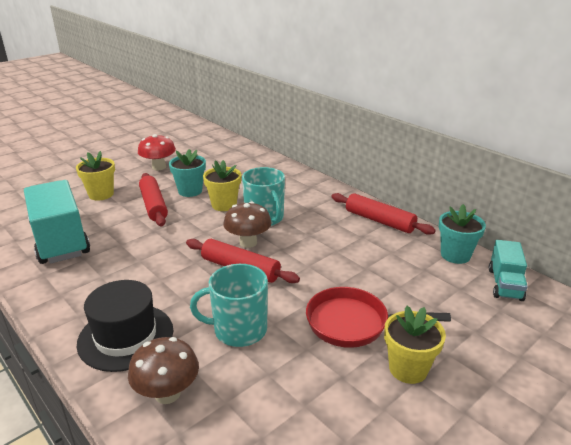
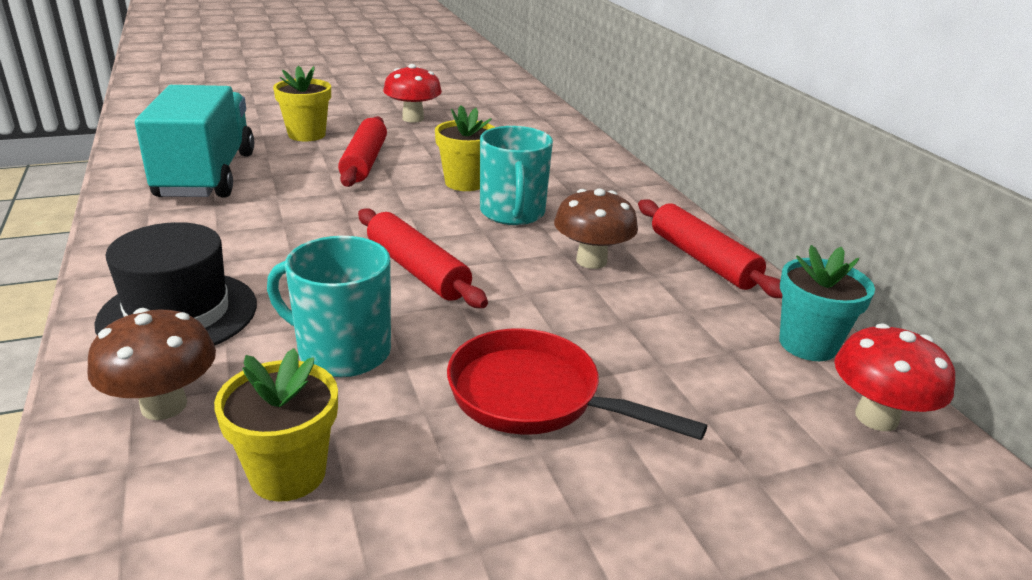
camera: 20 degrees right, 0 degrees up
(190, 191) = (431, 155): turquoise flower pot -> none
(248, 242) = (459, 239): brown mushroom -> brown mushroom (591, 261)
(408, 369) = (575, 498): yellow flower pot -> yellow flower pot (288, 473)
(505, 284) = (876, 417): turquoise truck -> red mushroom

